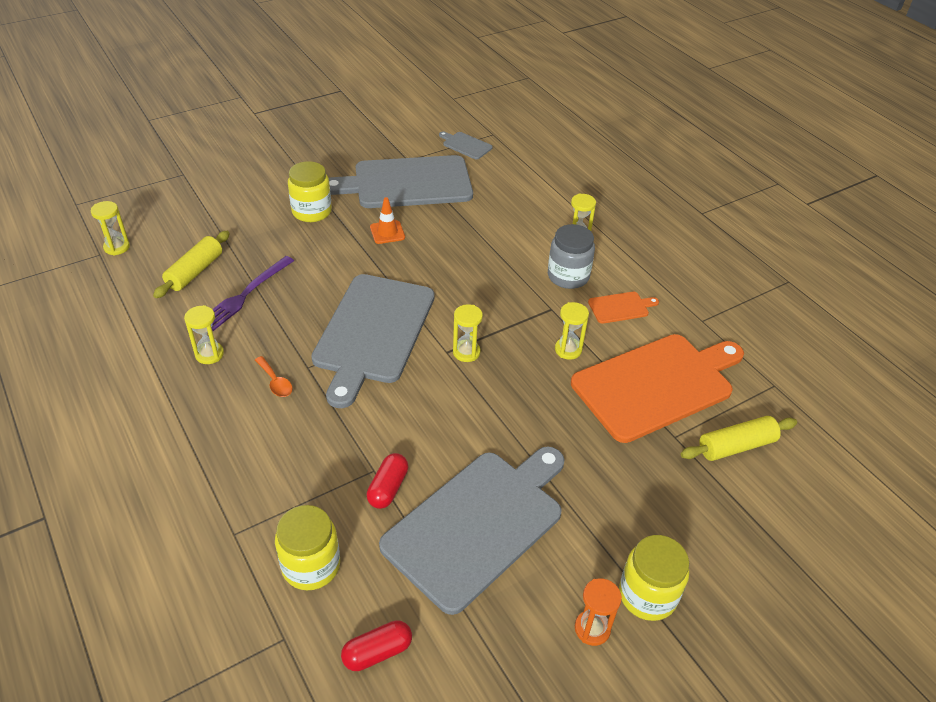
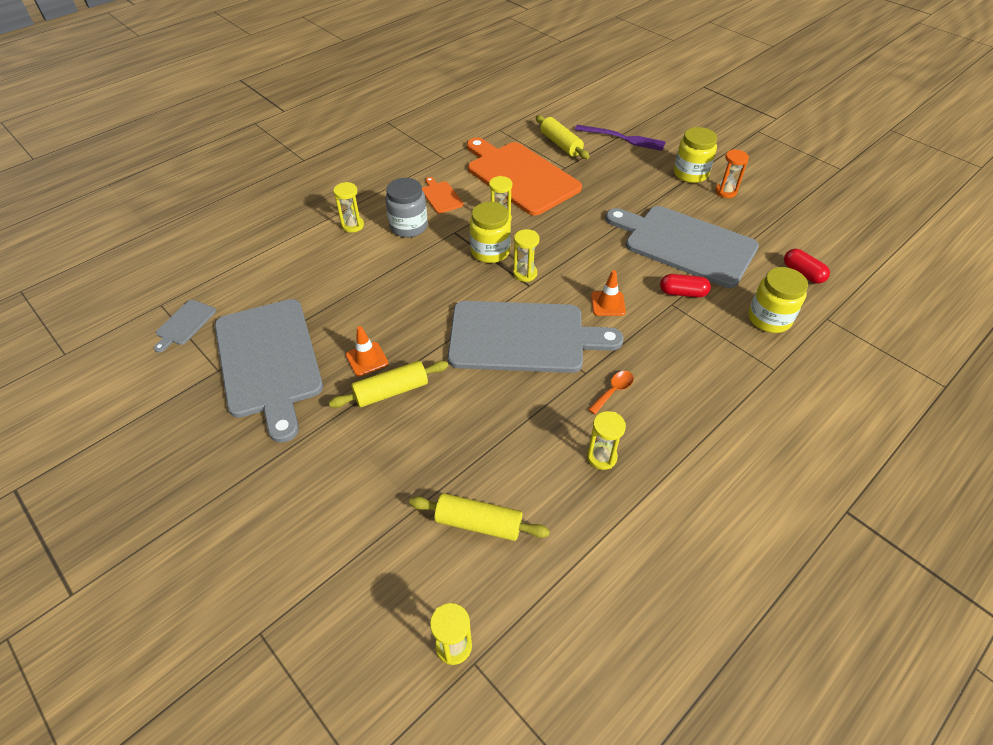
camera: 100 degrees left, 5 degrees up
(245, 294) = (503, 456): purple fork -> purple fork (622, 138)
(312, 211) = (337, 438): yellow jar -> yellow jar (490, 251)
(345, 242) = (391, 391): none -> yellow rolling pin
(395, 410) = (608, 304): none -> orange traffic cone

